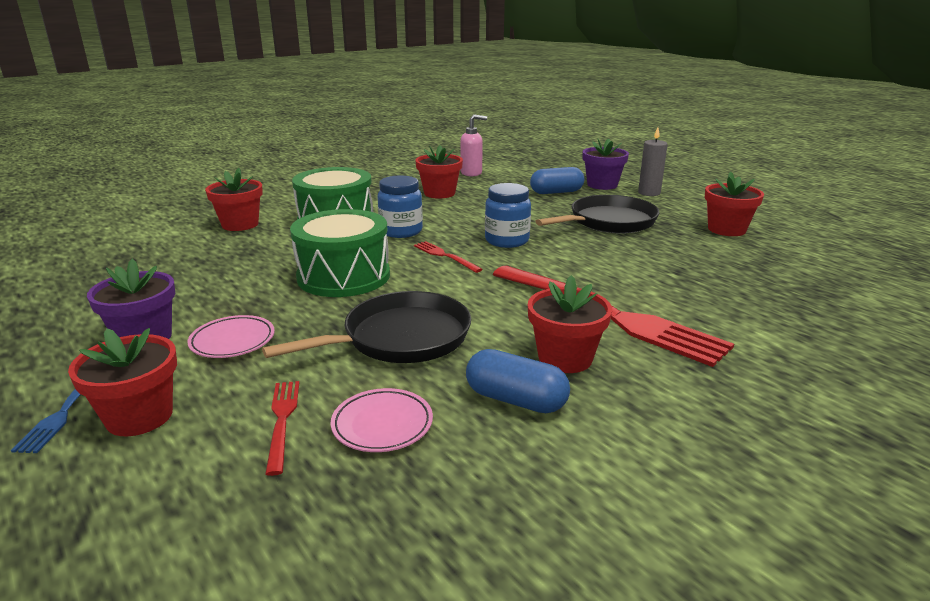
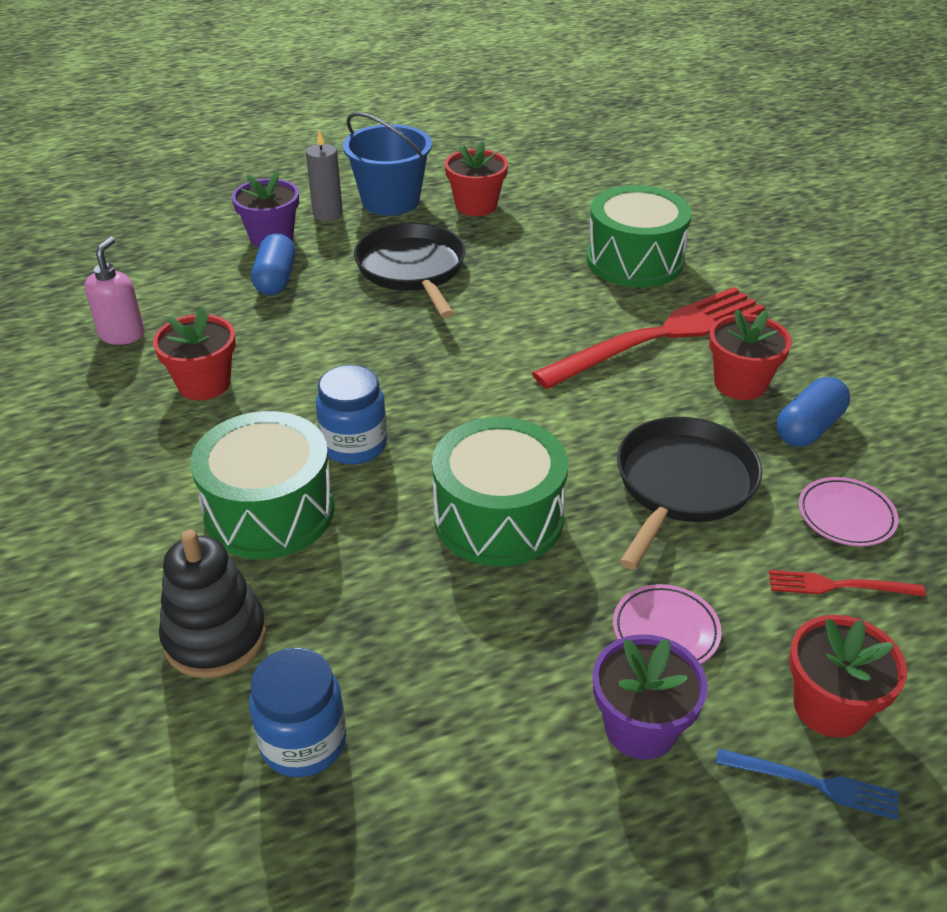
camera: 75 degrees left, 15 degrees up
(240, 224) = (215, 637): red flower pot -> black stacking toy
(401, 338) = (682, 484): black pan -> black pan turned 45 degrees clockwise
(445, 256) = (466, 418): red fork -> none
(507, 241) = (437, 358): blue jar -> blue jar (303, 742)
(692, 205) = (390, 201): none -> blue bucket
(725, 295) = (634, 260): none -> green drum

